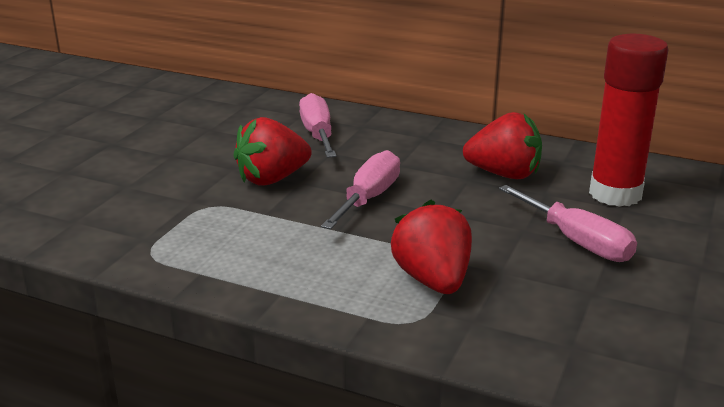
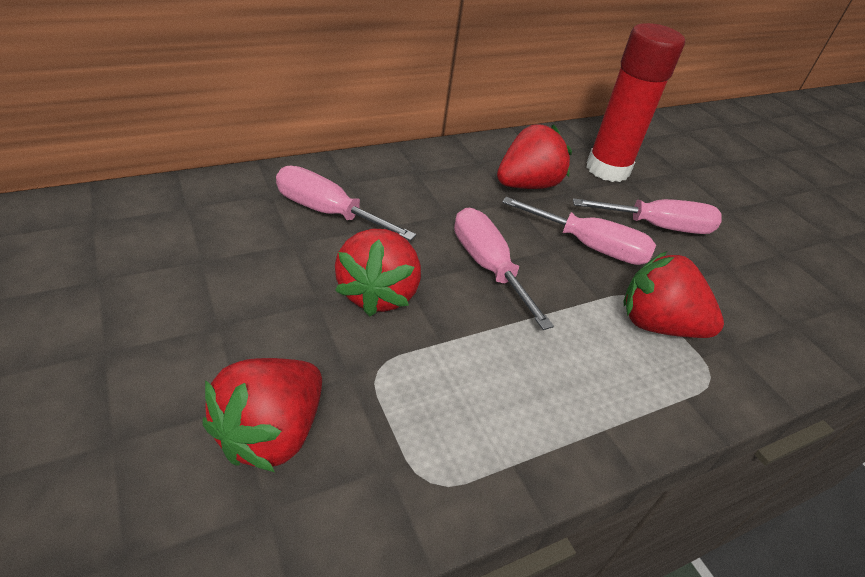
camera: 55 degrees left, 15 degrees up
(121, 200) = (271, 433): none -> red strawberry
(477, 224) = (590, 247): none -> pink screwdriver

